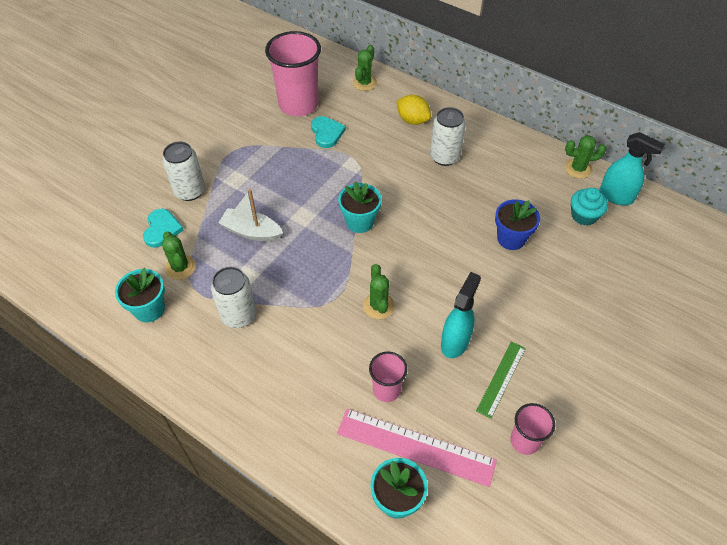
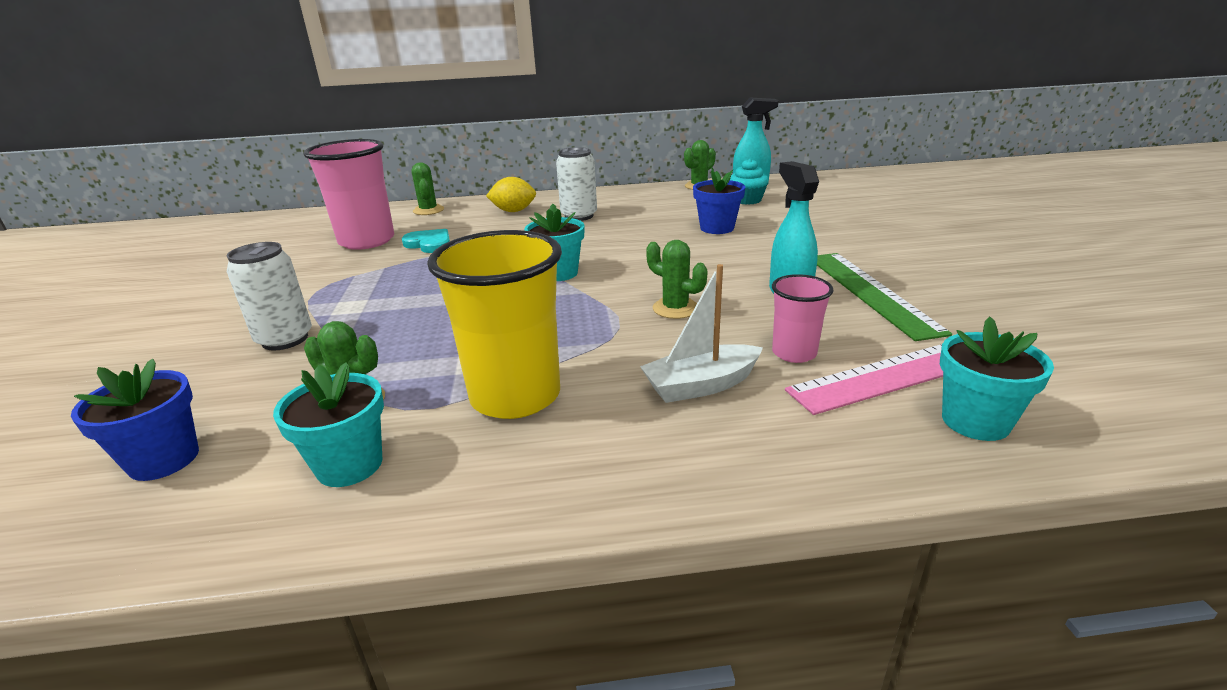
camera: 40 degrees left, 25 degrees down
(98, 253) = (164, 460): none -> blue flower pot
(162, 229) = (275, 385): turquoise heart -> none
(239, 315) = (515, 396): white can -> yellow cup
(251, 231) = (430, 330): white boat -> white boat (701, 385)
(501, 378) = (870, 292): green ruler -> green ruler, size x1.68
(524, 441) = (967, 313): pink cup -> none

